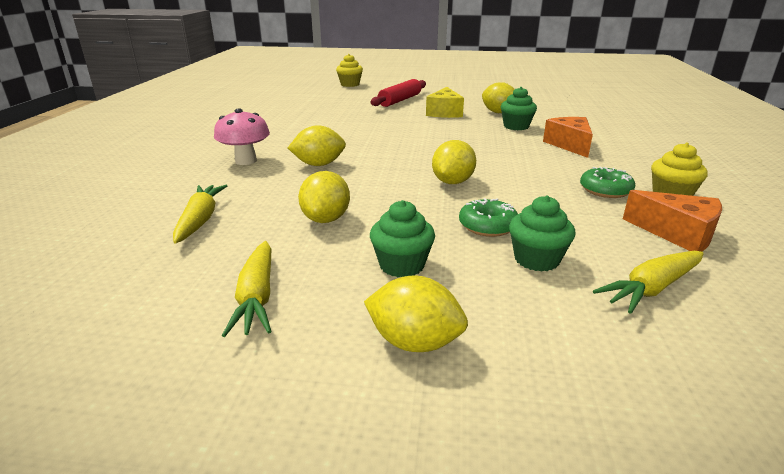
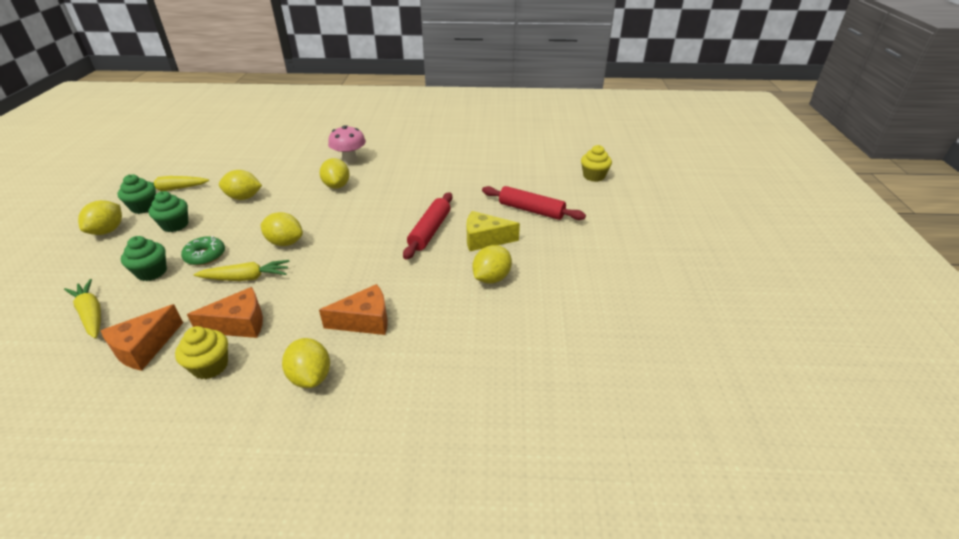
camera: 85 degrees right, 10 degrees up
(200, 220) = (260, 162): yellow carrot -> yellow carrot (246, 278)
(430, 127) = (430, 231): none -> red rolling pin
(516, 126) = (434, 287): green cupcake -> green cupcake (144, 207)
(605, 190) = (239, 324): green donut -> orange cheese
(647, 158) = (310, 377): none -> yellow lemon

